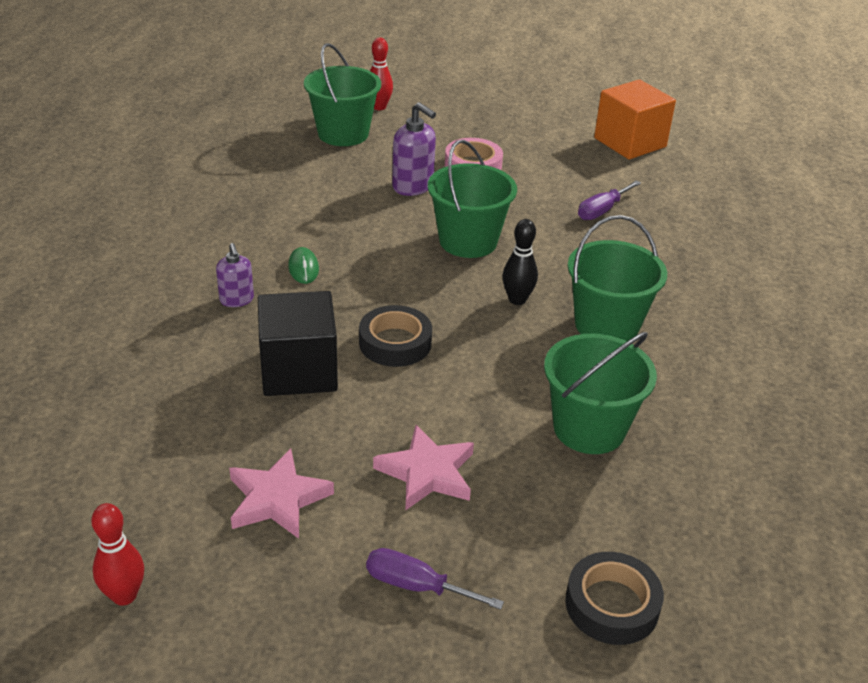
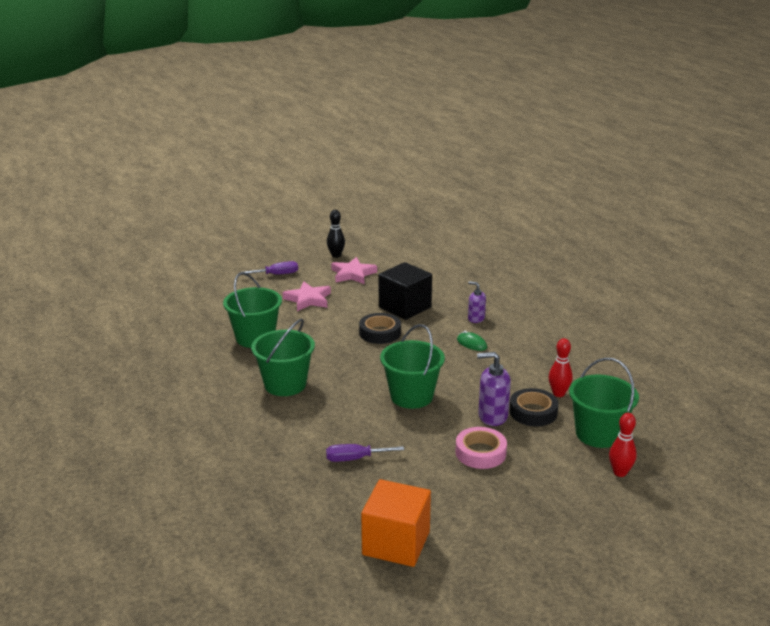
camera: 145 degrees right, 10 degrees down
(124, 595) = (365, 242): red bowling pin -> red bowling pin (558, 393)
(517, 300) = (346, 376): black bowling pin -> black bowling pin (336, 255)
(602, 210) = (354, 459): purple screwdriver -> purple screwdriver turned 105 degrees counterclockwise
(612, 605) = (203, 294): black tape -> black tape (533, 412)

